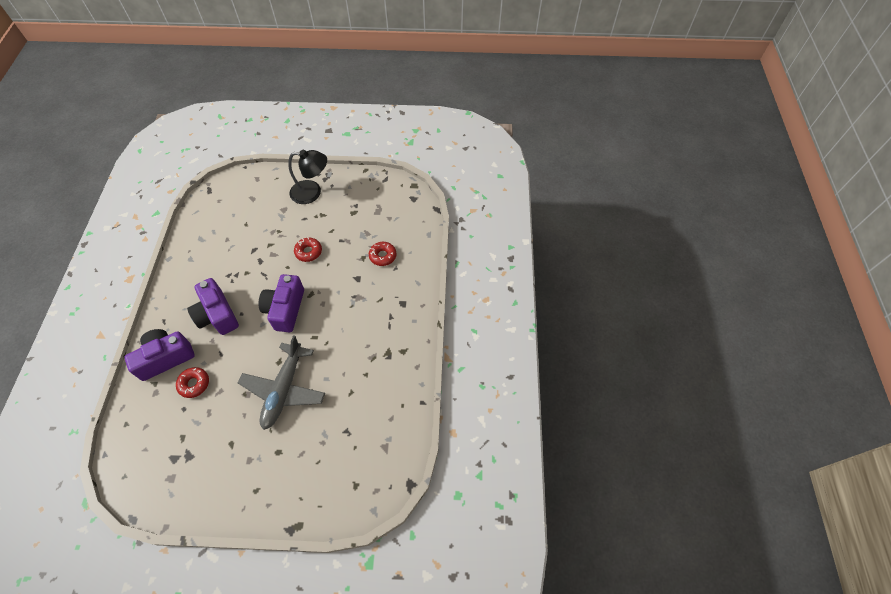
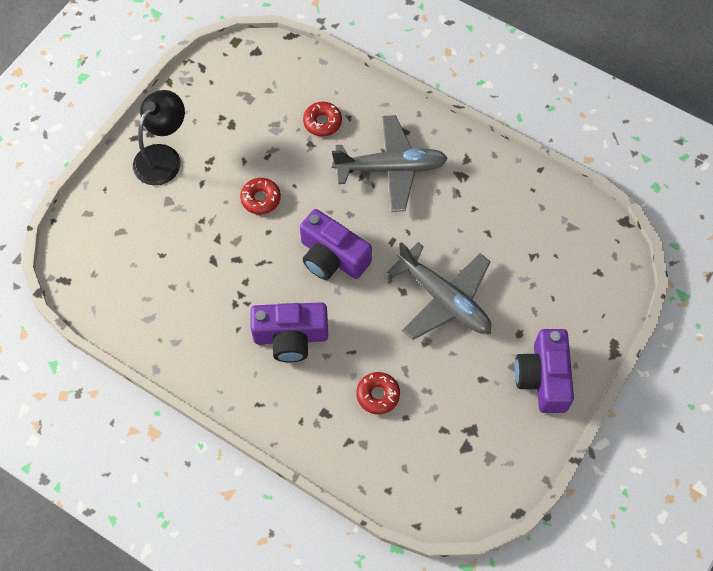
camera: 60 degrees left, 5 degrees up
(165, 358) = (319, 417): purple camera -> purple camera (543, 378)
(370, 310) = (391, 168): none -> grey plane

